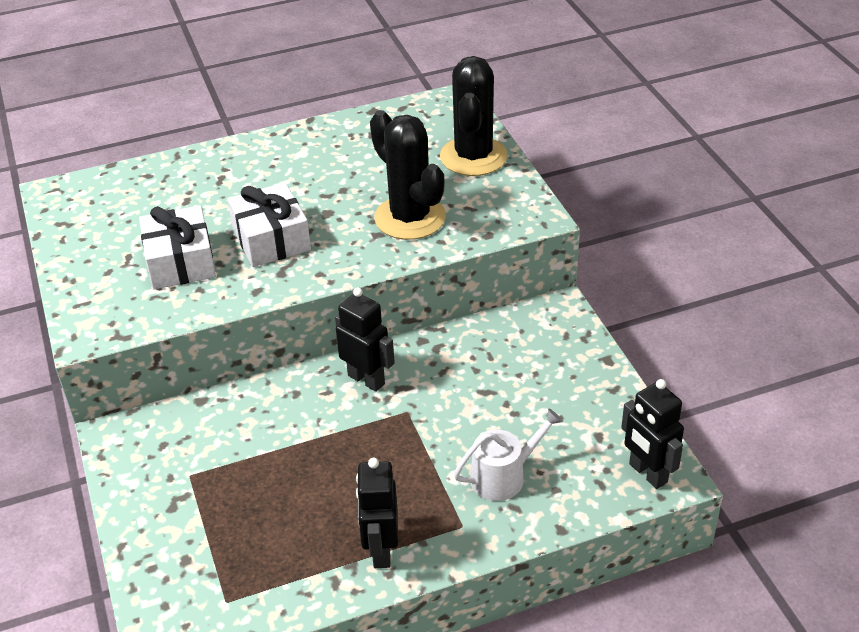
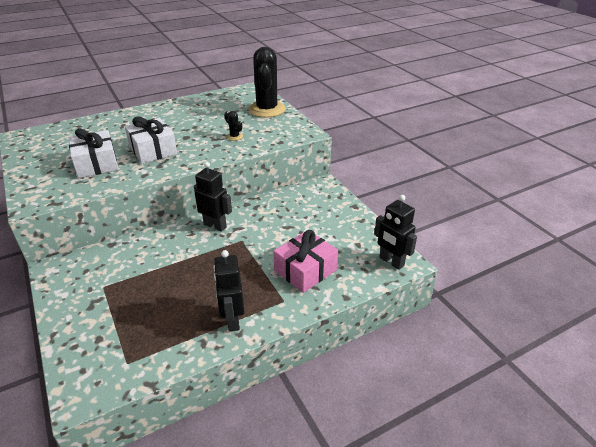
camera: 10 degrees left, 5 degrees down
(410, 218) = (234, 137): black cactus -> black cactus, size x0.40
(504, 476) = (305, 270): white watering can -> pink gift

